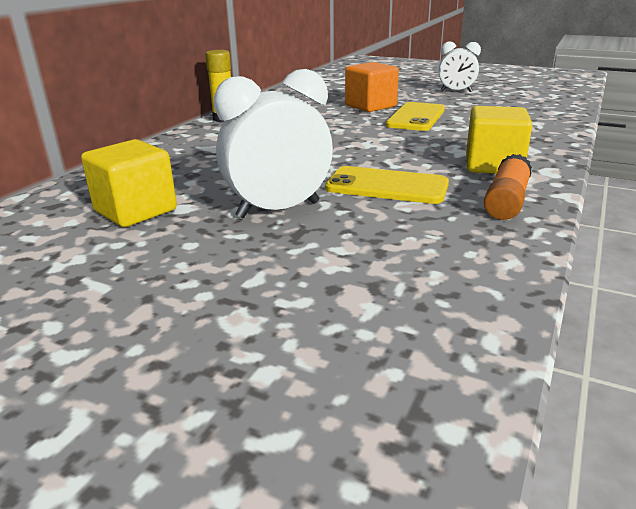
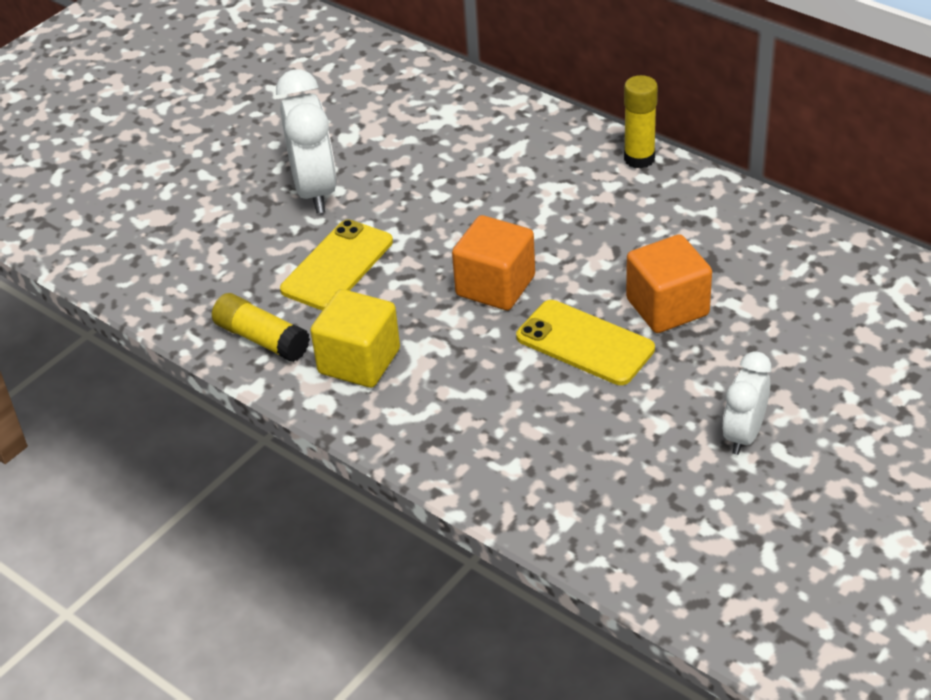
camera: 105 degrees right, 15 degrees up
(135, 211) = (353, 112): yellow cube -> none
(377, 139) = (495, 286): none -> orange cube
(506, 201) = (262, 339): orange glue stick -> yellow glue stick

